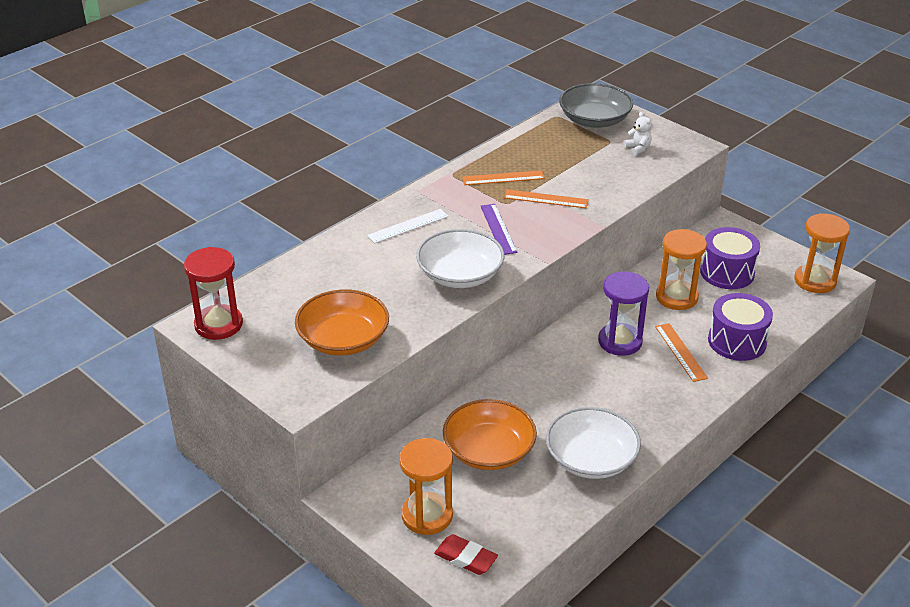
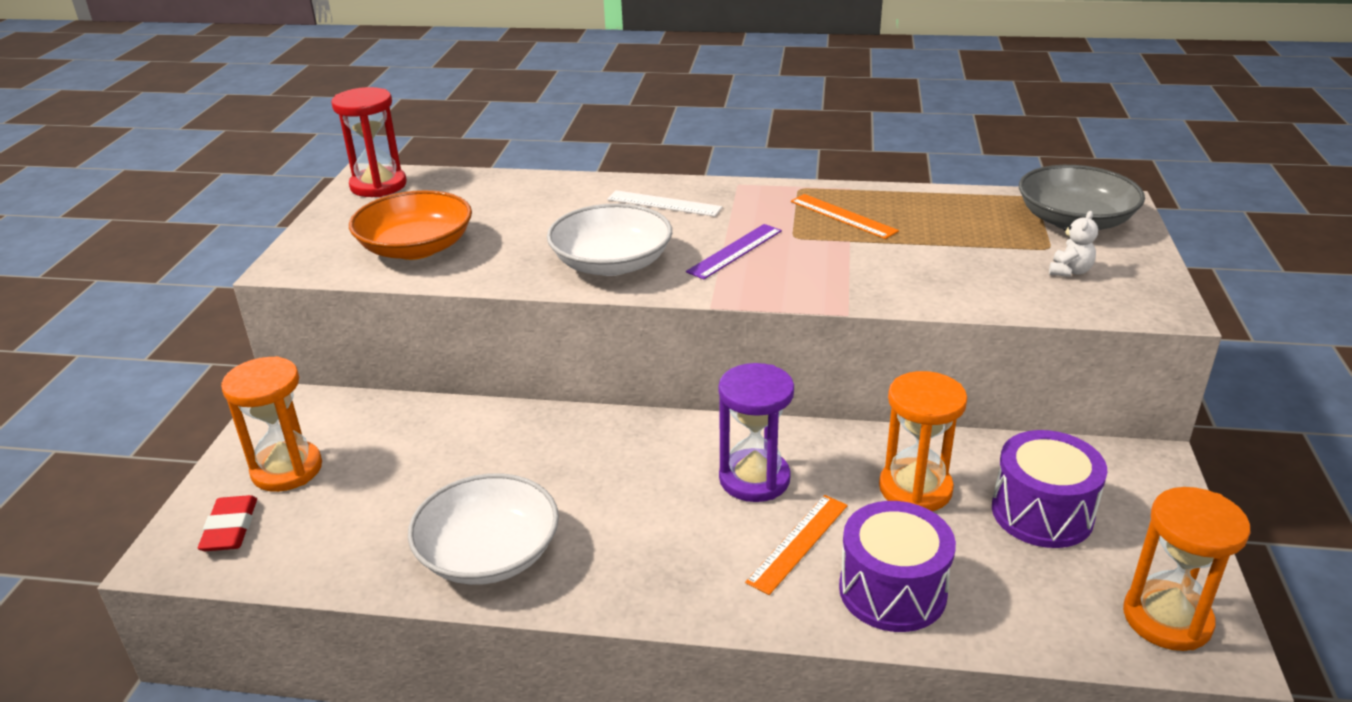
camera: 55 degrees right, 5 degrees down
(489, 450) = (435, 465): orange bowl -> none
(546, 199) = (844, 255): orange ruler -> none

